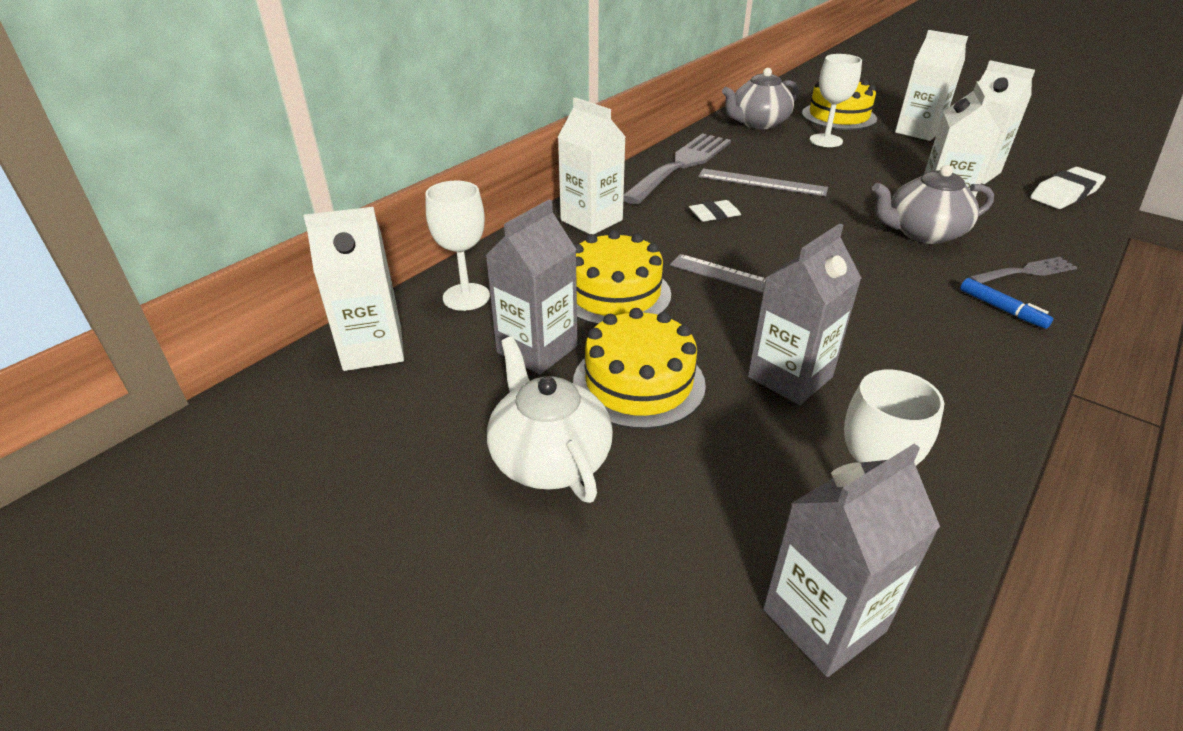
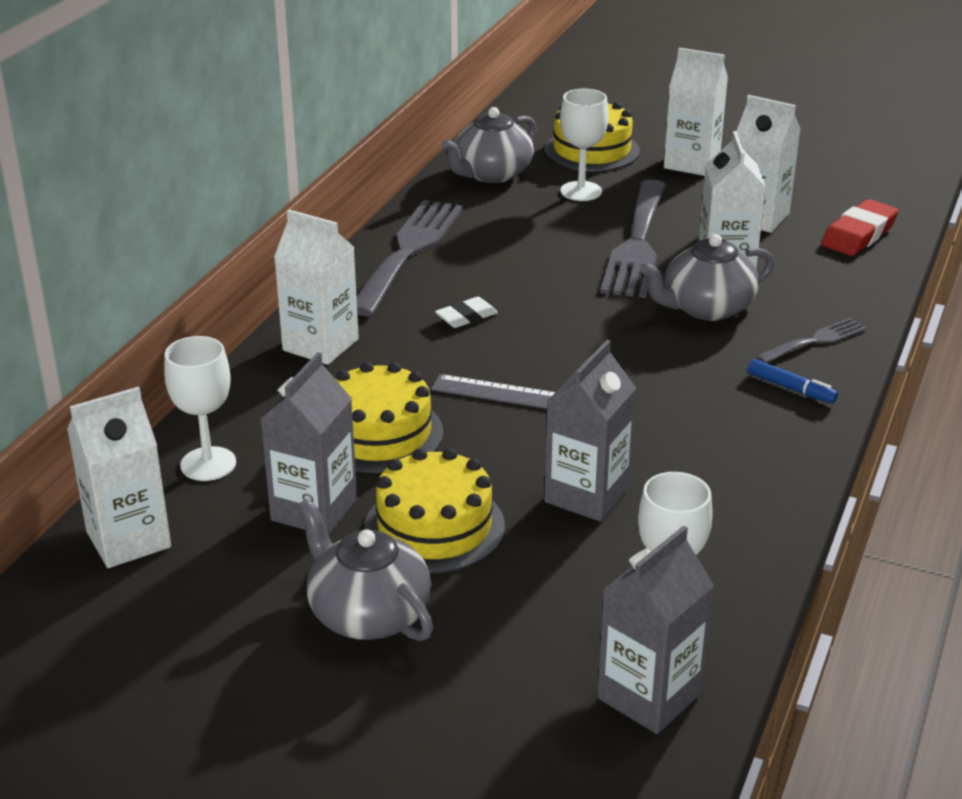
camera: 15 degrees left, 5 degrees down
(549, 458) = (368, 614): white teapot -> grey teapot
(762, 182) = (513, 264): grey ruler -> none
(867, 180) = (637, 244): none -> grey fork
(1065, 194) = (859, 234): white eraser -> red eraser

